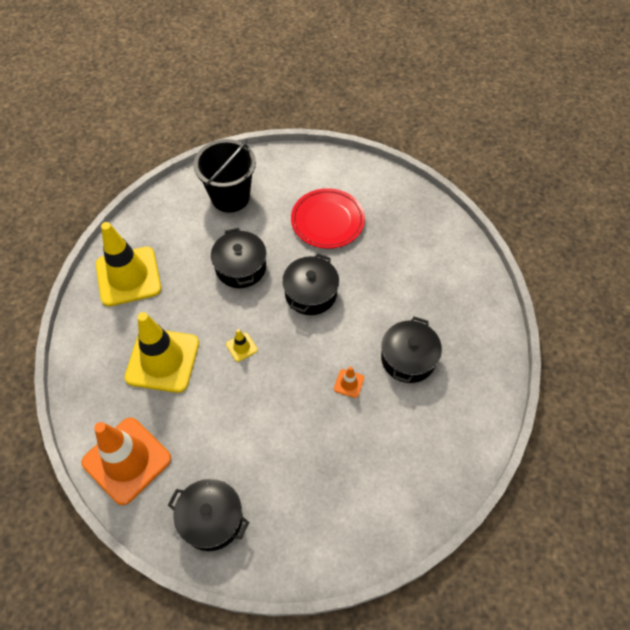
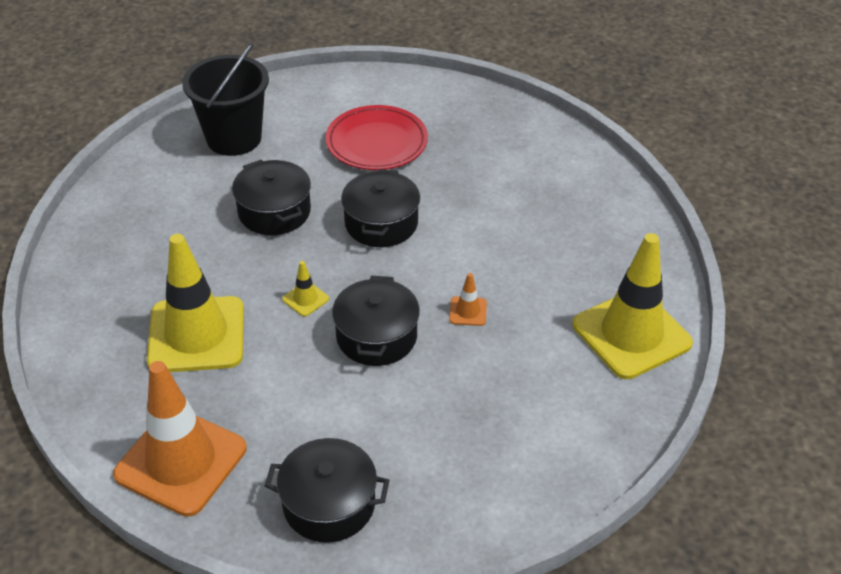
camera: 15 degrees left, 15 degrees down
(128, 276) = (115, 249): yellow traffic cone -> yellow traffic cone (631, 334)
(408, 358) = (537, 270): black pot -> black pot (376, 336)

